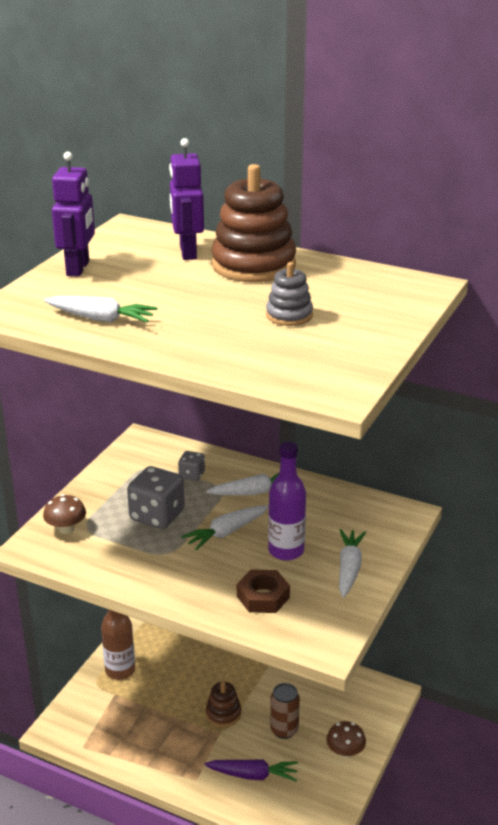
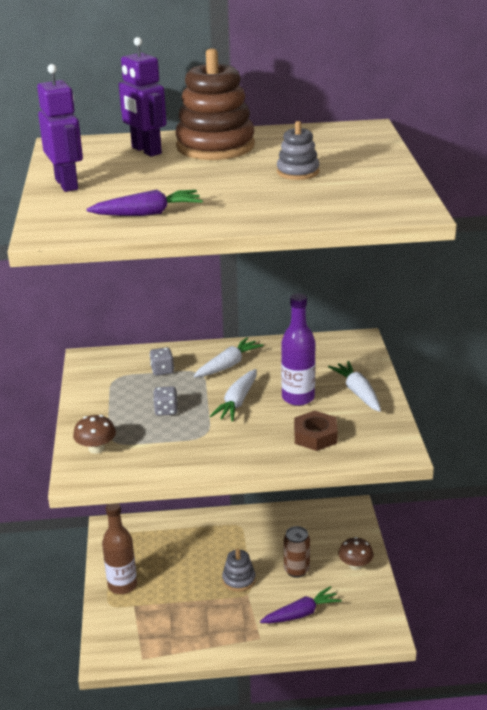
camera: 30 degrees left, 0 degrees up
(101, 319) = (148, 213): white carrot -> purple carrot
(157, 516) = (166, 410): grey dice -> grey dice, size x0.53
(223, 714) = (239, 580): brown stacking toy -> grey stacking toy

